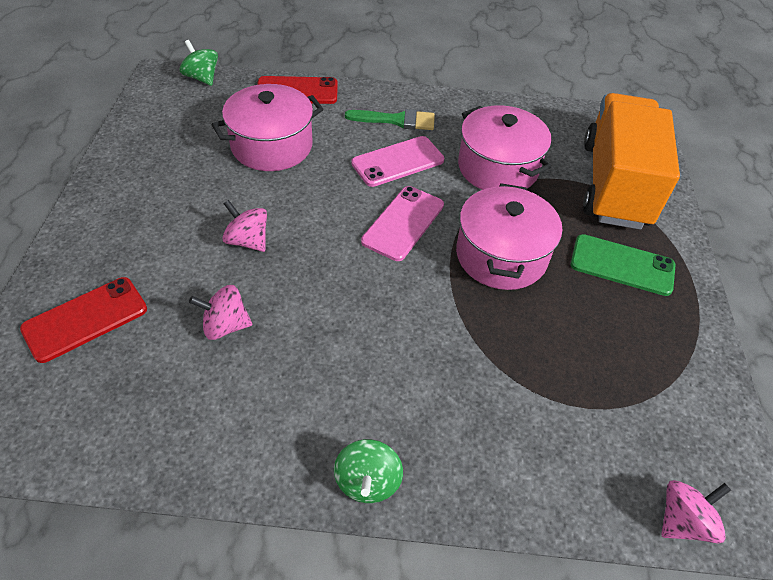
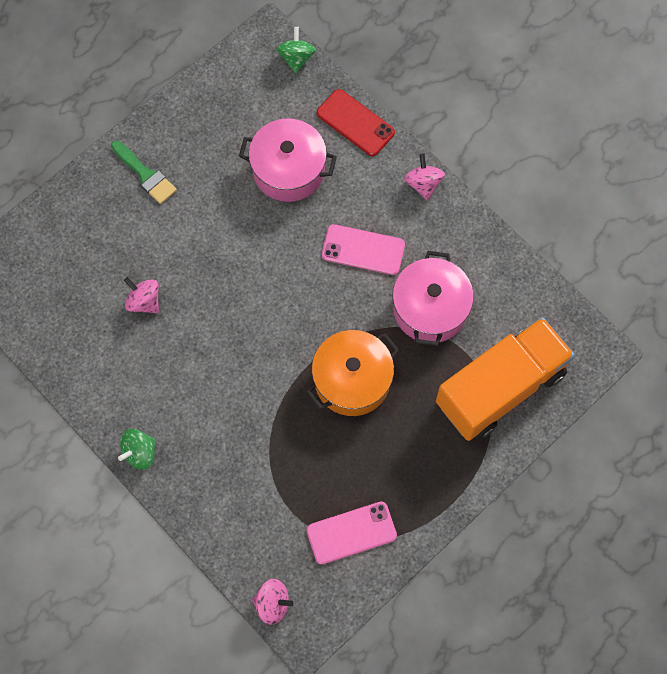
camera: 45 degrees right, 20 degrees up
(85, 319) = (75, 238): red phone -> none
(247, 241) = (205, 246): pink spinning top -> pink spinning top (423, 184)
(396, 120) = (402, 208): green brush -> green brush (145, 175)
(403, 223) = (314, 306): pink phone -> pink phone (351, 533)
(501, 255) = (352, 380): pink pot -> orange pot
(622, 265) = (424, 450): green phone -> none

